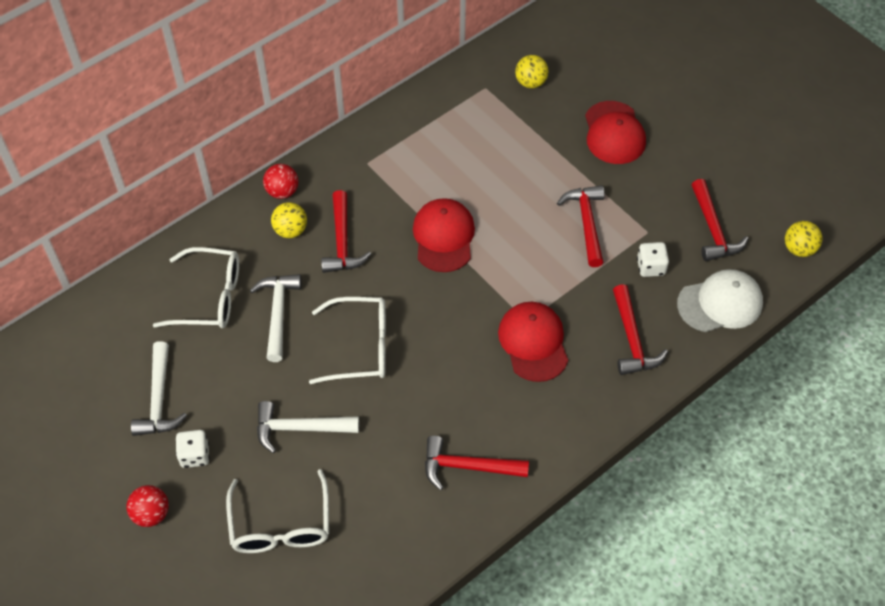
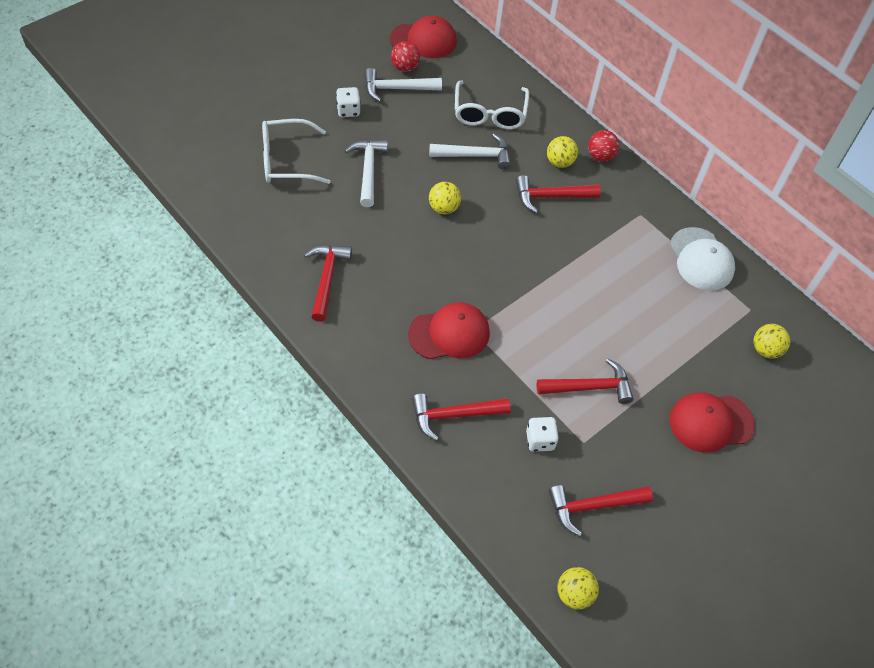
camera: 85 degrees right, 0 degrees up
(151, 514) = (302, 89): red ball -> red ball (405, 67)
(359, 347) = (443, 208): white glasses -> yellow ball
(443, 237) = (562, 269): red cap -> red cap (423, 40)
(720, 303) = (499, 501): white cap -> white cap (701, 259)

